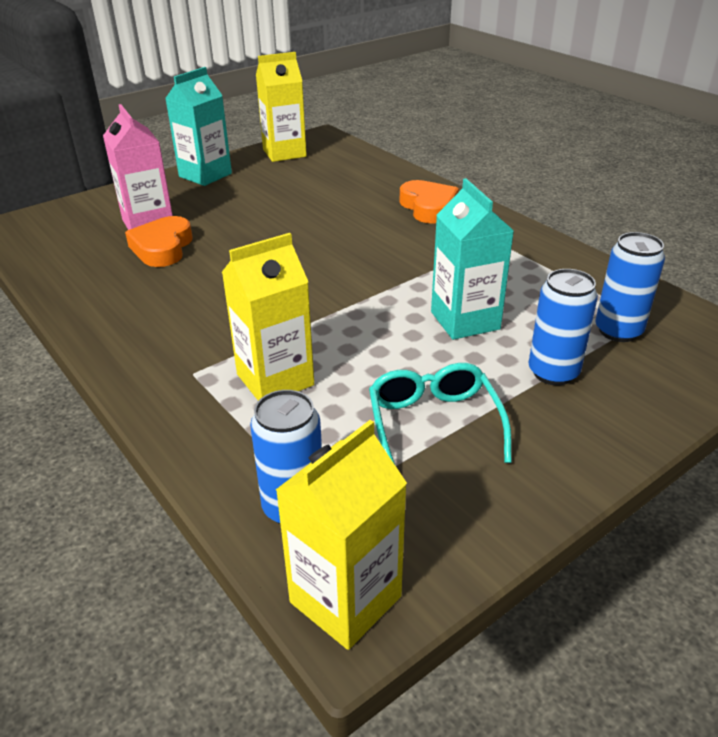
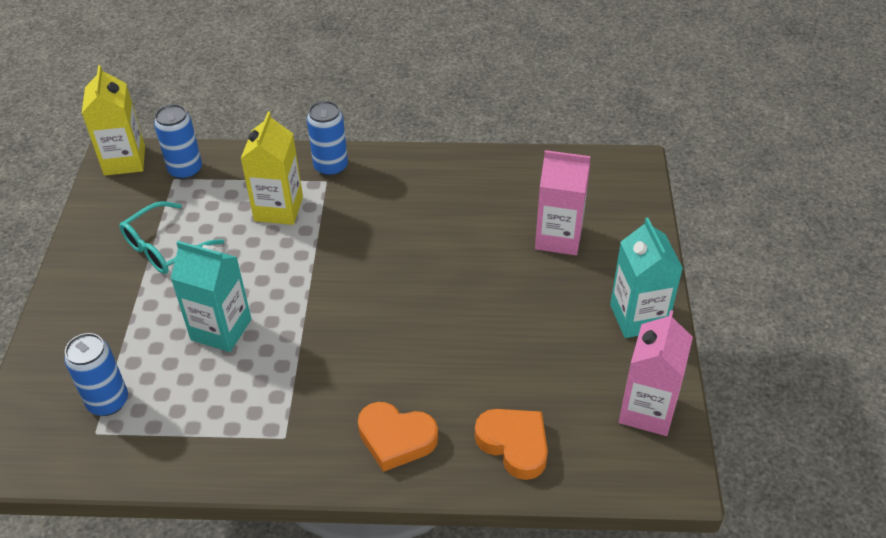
camera: 130 degrees right, 10 degrees up
(162, 248) = (504, 229): orange heart -> orange heart (514, 444)
(284, 153) = (647, 410): yellow carton -> pink carton
(434, 424) = (164, 248): turquoise glasses -> turquoise glasses turned 105 degrees clockwise
(553, 372) = (126, 330): blue can -> blue can (331, 167)

